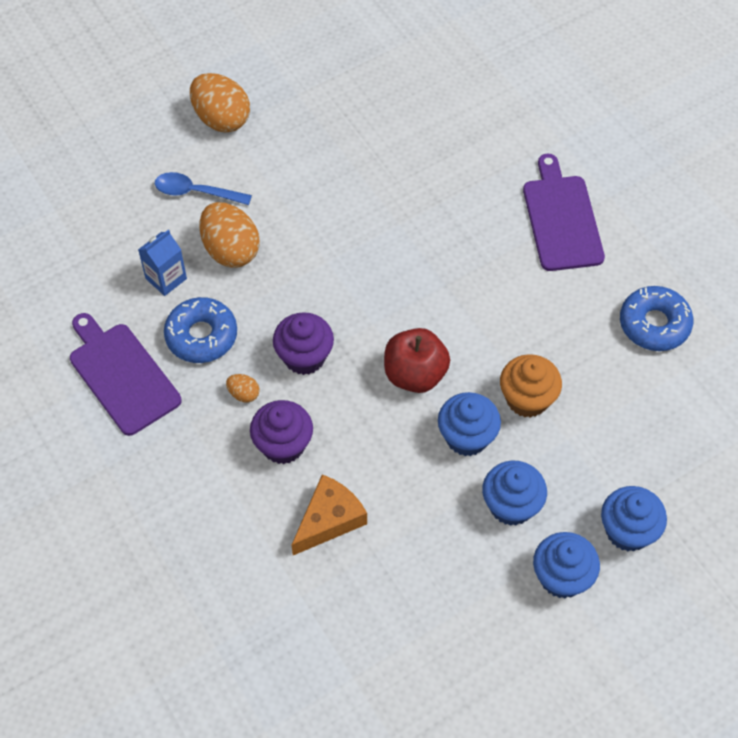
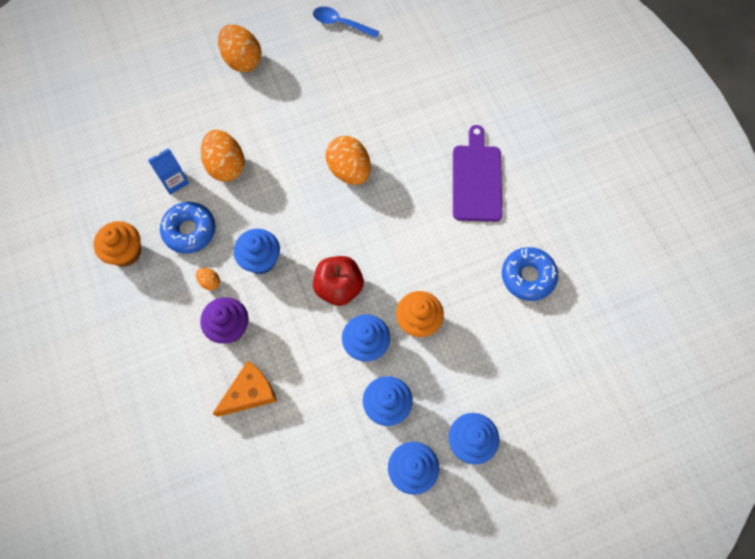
camera: 10 degrees right, 10 degrees up
(122, 375) = (125, 252): purple cutting board -> orange cupcake
(196, 192) = (211, 116): blue spoon -> blue spoon (340, 23)
(304, 357) = (260, 259): purple cupcake -> blue cupcake
(394, 232) = (349, 170): none -> orange egg

